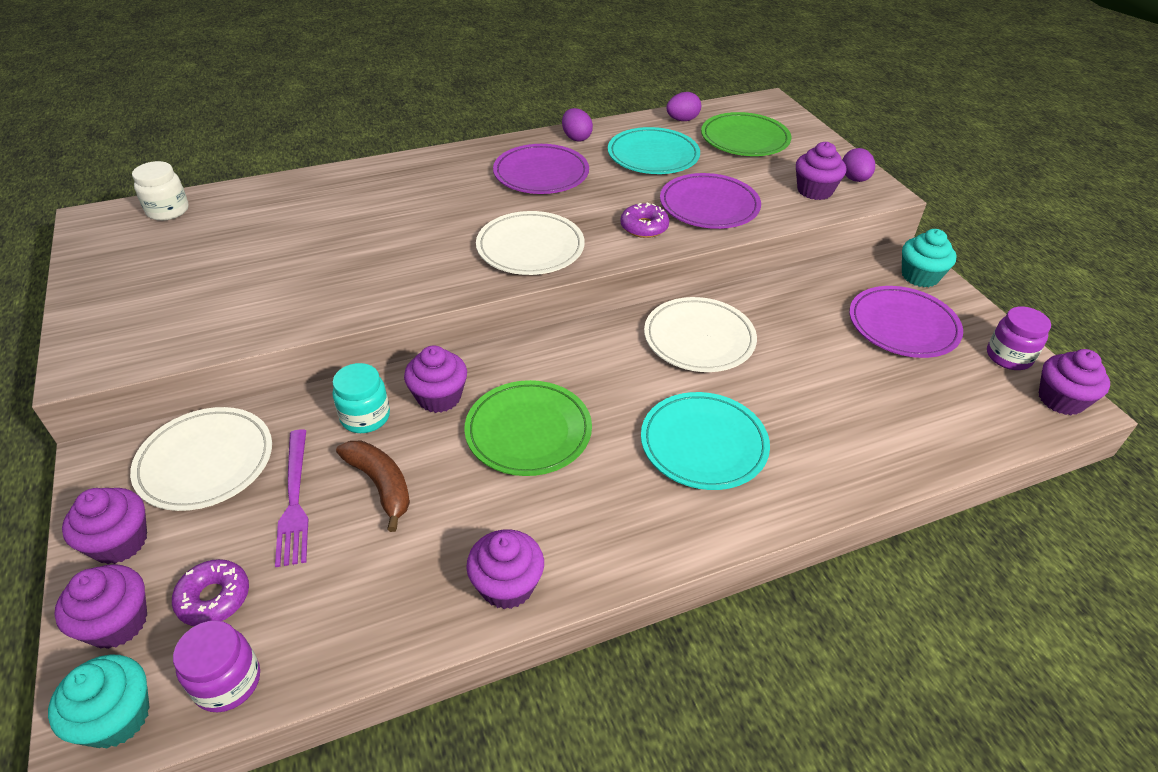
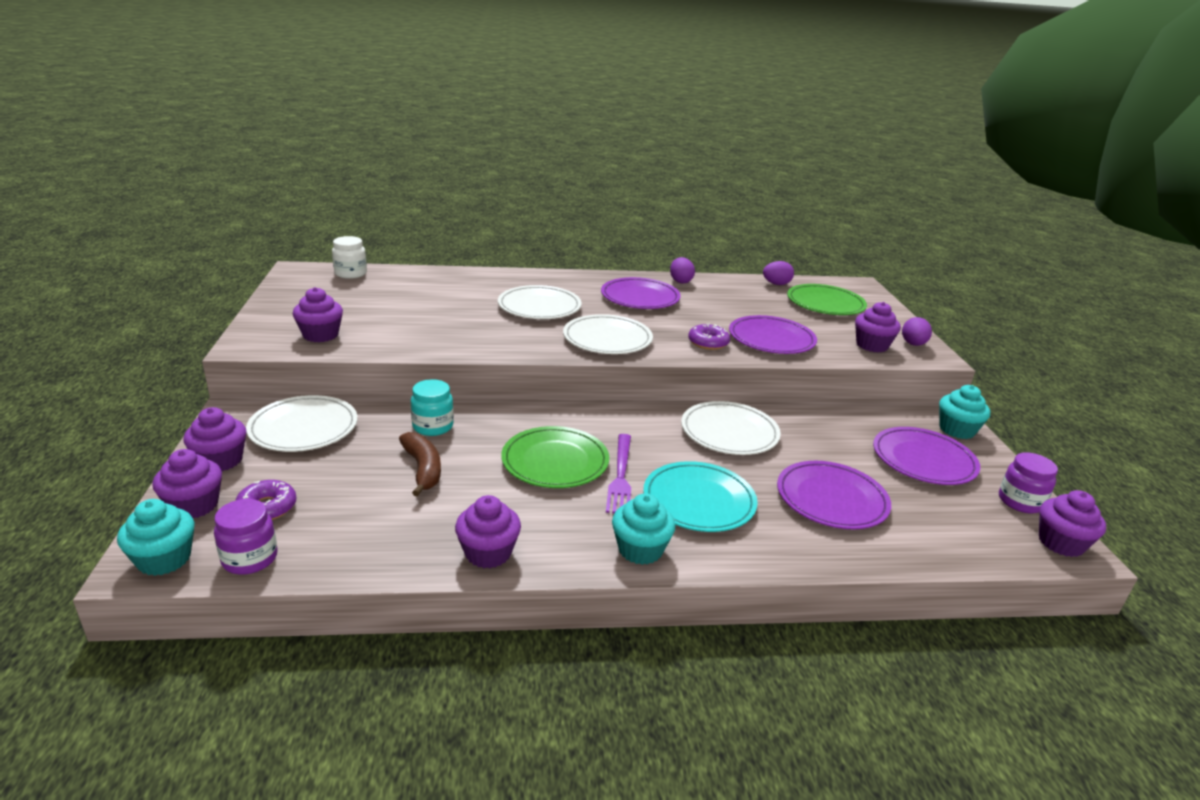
camera: 15 degrees right, 15 degrees down
(294, 500) = (354, 464): purple fork -> purple fork (620, 476)
(430, 214) = (539, 307): none -> white plate
(439, 397) = (495, 426): purple cupcake -> purple cupcake (320, 335)
(653, 156) = (739, 301): turquoise plate -> none
(669, 530) = (640, 549): none -> turquoise cupcake
(834, 404) = (831, 499): none -> purple plate

